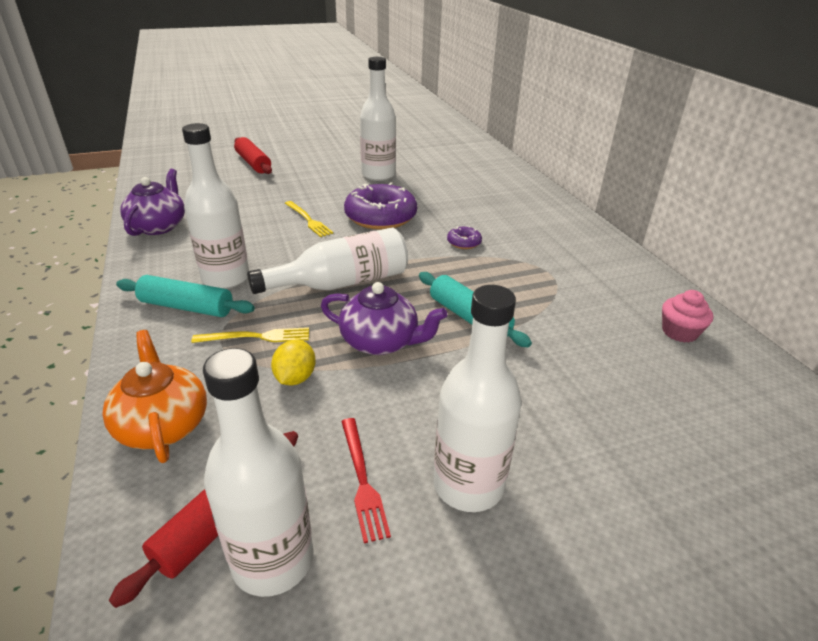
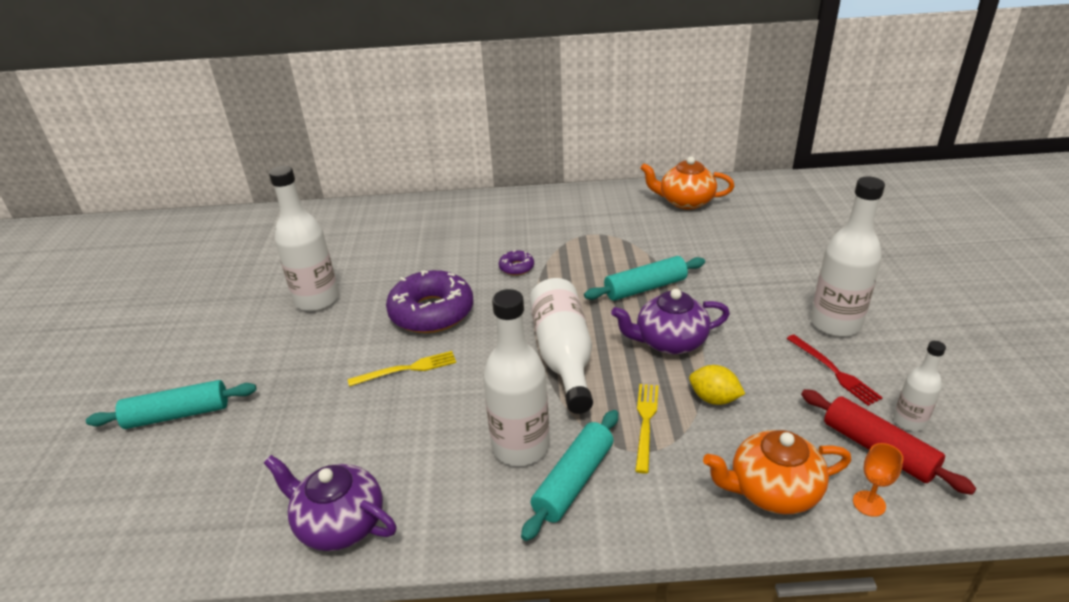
camera: 70 degrees left, 0 degrees up
(134, 505) = (869, 503): none -> orange goblet
(253, 163) = (178, 414): red rolling pin -> turquoise rolling pin
(273, 560) = (909, 421): white bottle -> white bottle, size x0.54
(362, 480) = (834, 371): red fork -> red fork turned 60 degrees clockwise
(381, 342) = (669, 342): purple teapot -> purple teapot turned 135 degrees counterclockwise
(679, 332) = (685, 202): pink cupcake -> orange teapot

